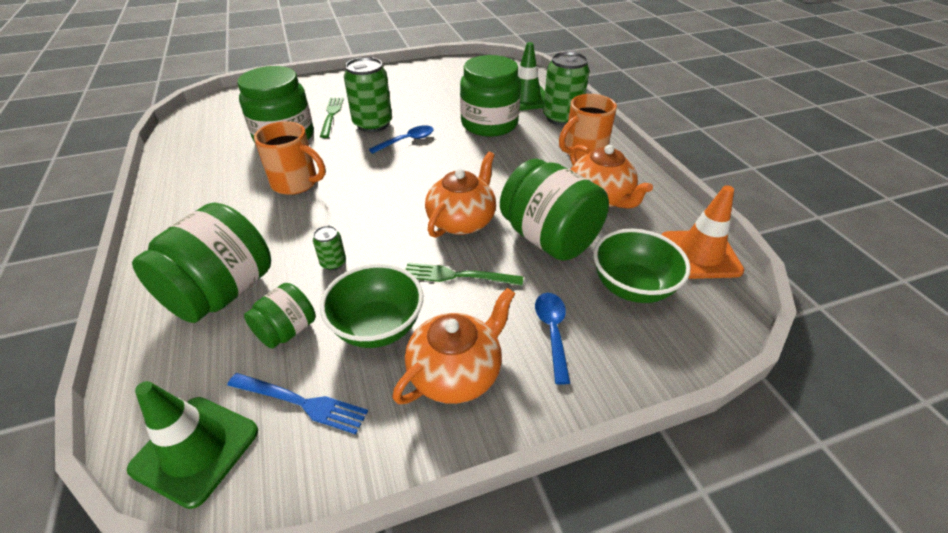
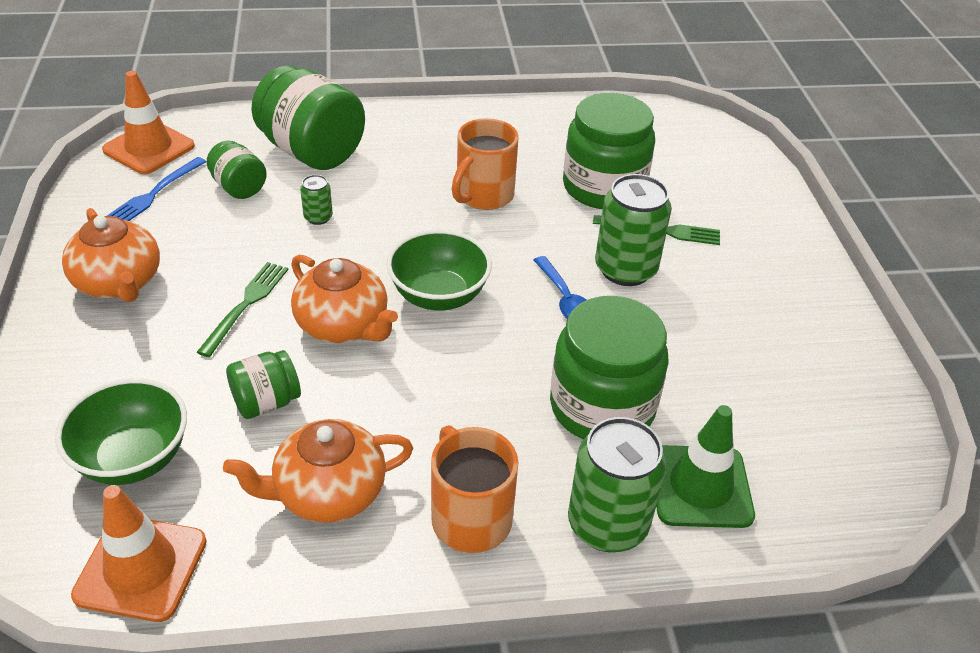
camera: 100 degrees right, 0 degrees up
(195, 449) = (149, 148): green traffic cone -> orange traffic cone
(378, 327) = (208, 240): green bowl -> green bowl (439, 296)
(549, 238) = (266, 402): green jar -> green jar, size x0.52
(552, 332) = (118, 362): blue spoon -> none

